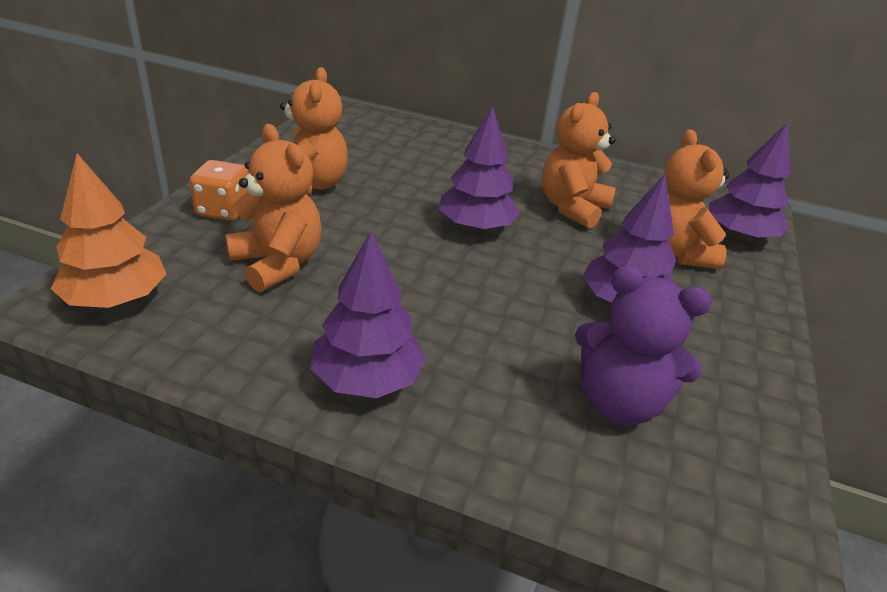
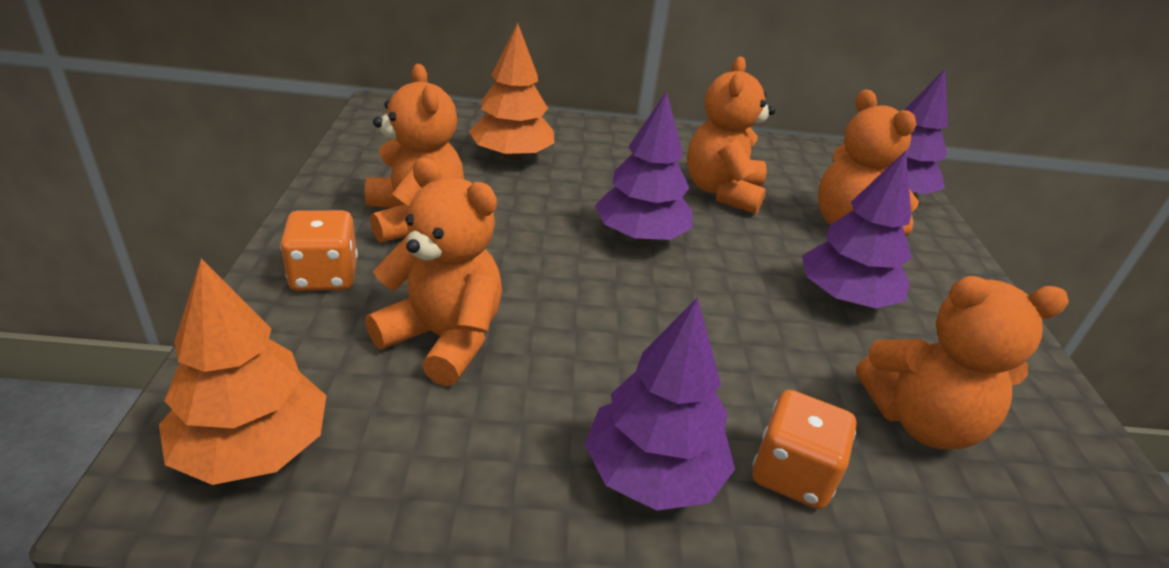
camera: 20 degrees left, 0 degrees up
(412, 156) = (512, 156): none -> orange tree
(476, 408) = (792, 474): none -> orange dice
(619, 402) = (921, 421): purple teddy bear -> orange teddy bear

